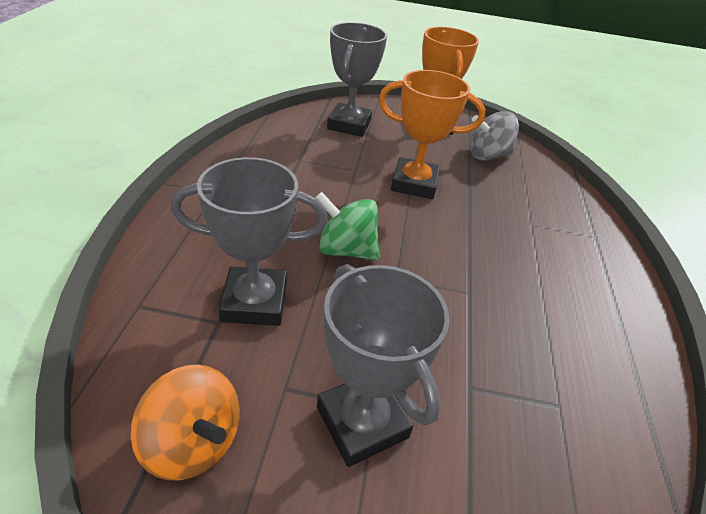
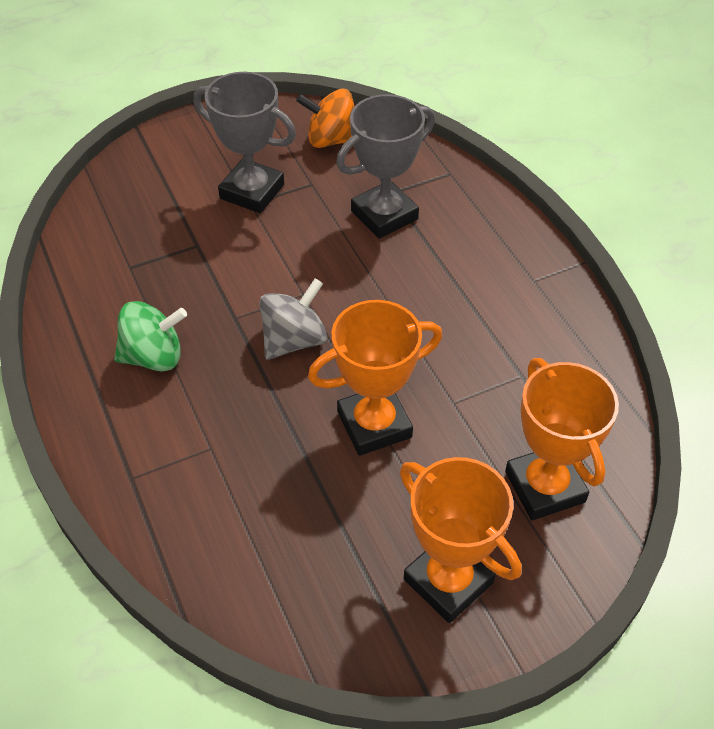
camera: 150 degrees right, 10 degrees up
(346, 250) = (365, 294): green spinning top -> green spinning top (154, 356)
(349, 125) = (544, 487): grey trophy -> orange trophy
(487, 155) = (325, 559): grey spinning top -> grey spinning top (294, 340)

